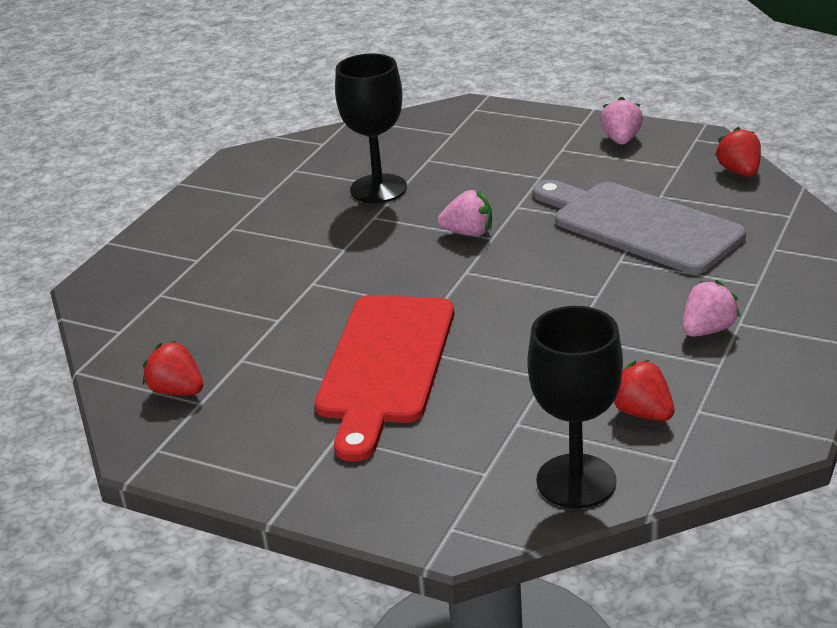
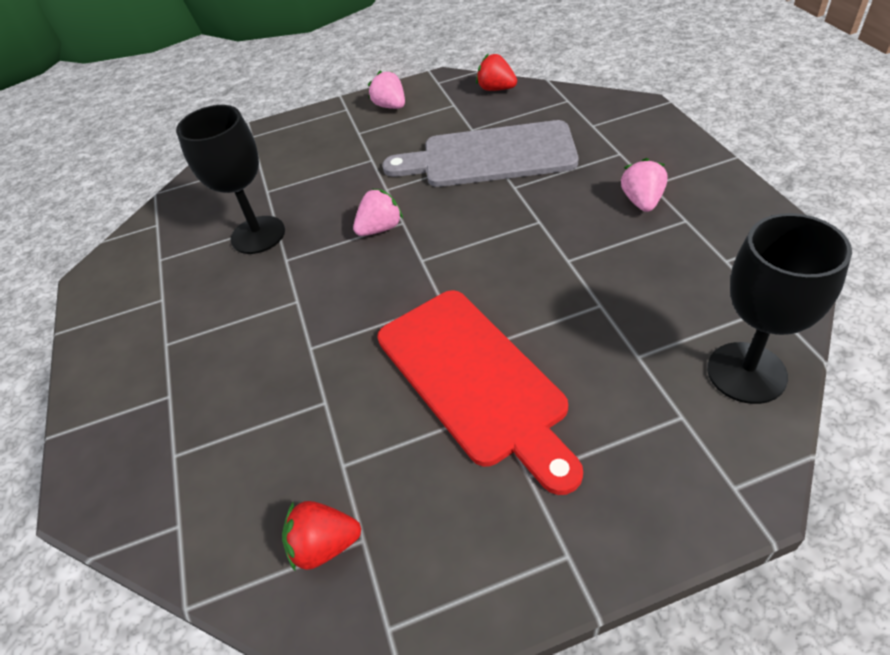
camera: 40 degrees left, 15 degrees up
(642, 413) = (700, 287): red strawberry -> none

